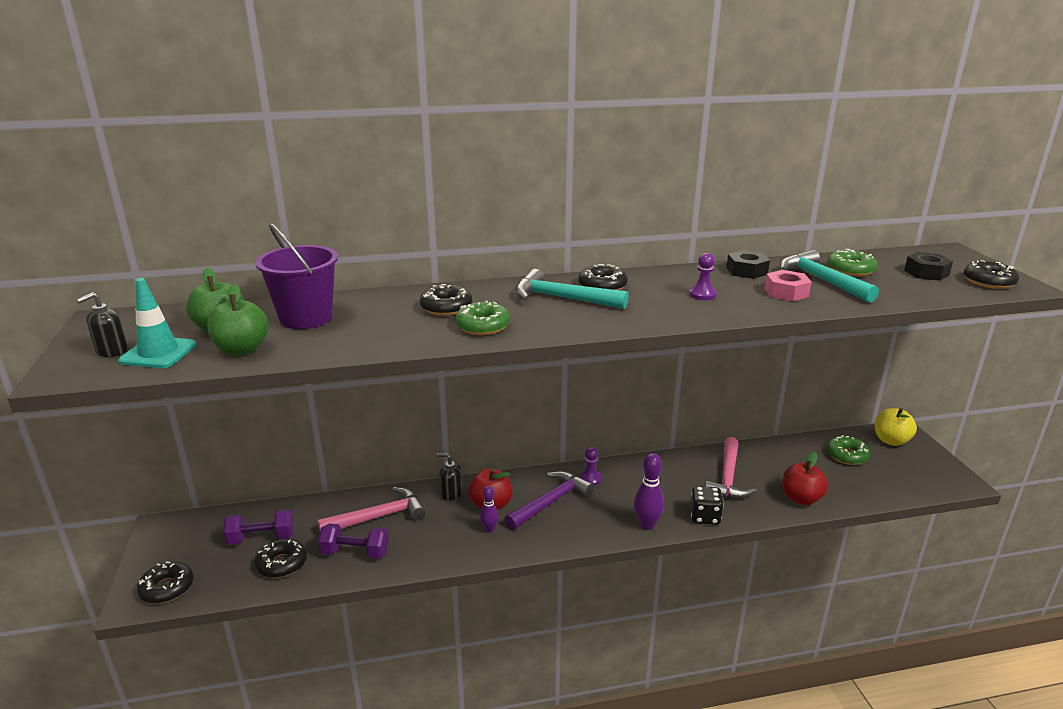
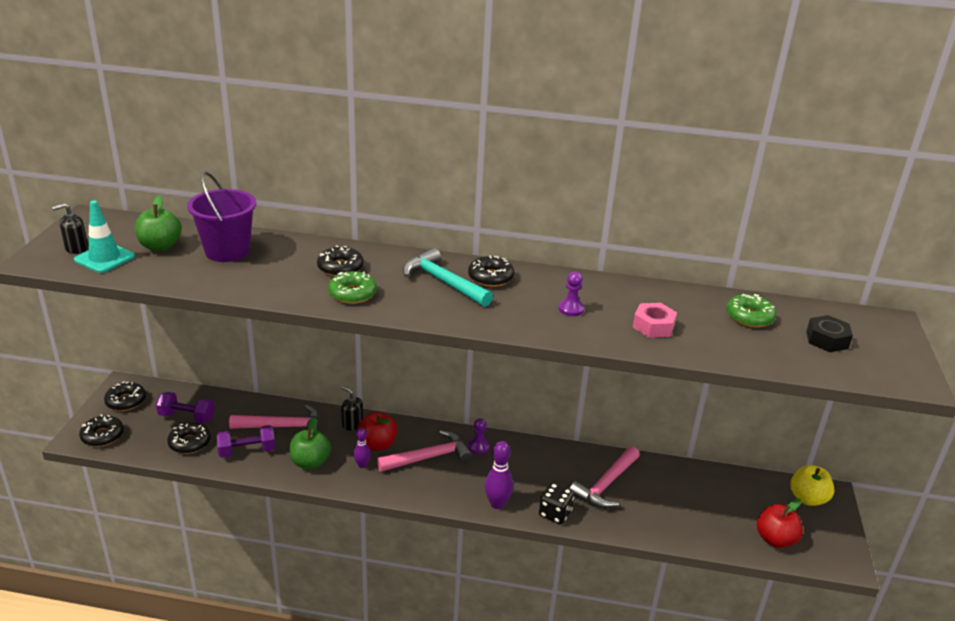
camera: 20 degrees right, 5 degrees up
(242, 349) = (161, 270): green apple -> green apple (310, 462)
(355, 552) = (247, 451): purple dumbbell -> purple dumbbell turned 45 degrees counterclockwise
(550, 502) = (429, 457): purple hammer -> pink hammer
(746, 271) = (642, 293): black nut -> none
(801, 498) = (661, 526): red apple -> red apple (775, 539)
(822, 280) = (705, 321): turquoise hammer -> none
(846, 455) = (745, 499): green donut -> none
(988, 282) = (882, 367): black donut -> black donut (126, 401)

